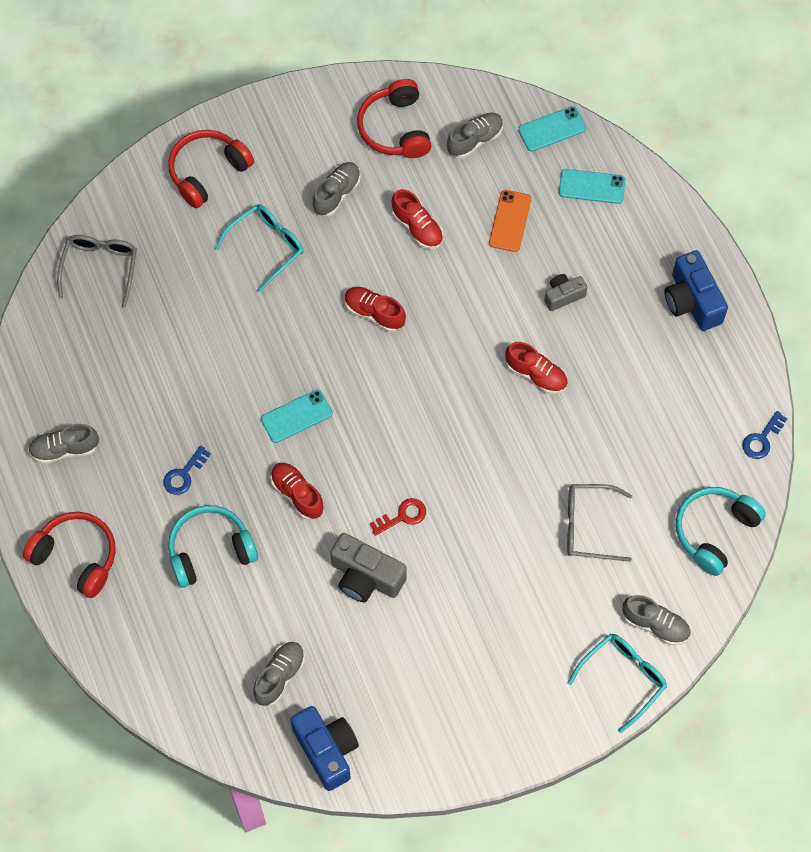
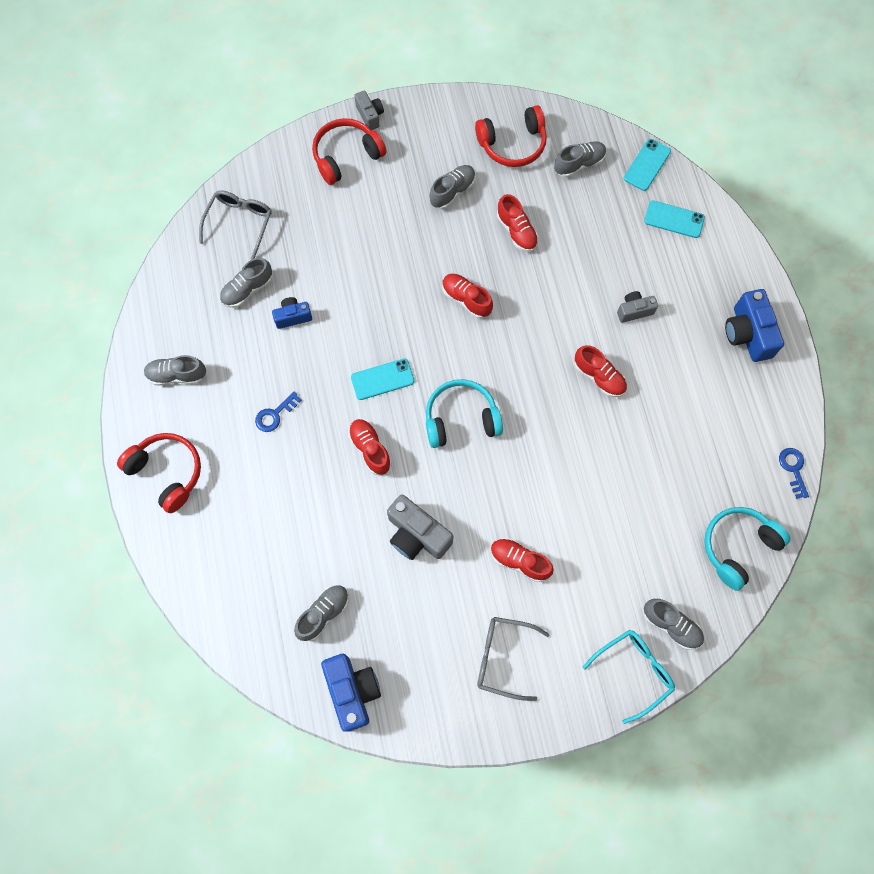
camera: 10 degrees right, 5 degrees up
(125, 342) = (247, 290): none -> grey shoe
(182, 364) = (293, 317): none -> blue camera
(210, 550) = (284, 487): turquoise headphones -> turquoise headphones (461, 419)
(226, 120) = (370, 115): none -> grey camera
(267, 246) = (384, 227): turquoise glasses -> none
(395, 128) = (512, 144): red headphones -> red headphones turned 105 degrees counterclockwise
(402, 516) = (459, 485): red key -> none
(482, 586) = (519, 561): none -> red shoe
(510, 221) = (598, 238): orange phone -> none
(552, 129) = (647, 165): turquoise phone -> turquoise phone turned 45 degrees counterclockwise
(588, 526) = (624, 522): grey glasses -> grey glasses (503, 657)
(762, 439) = (793, 469): blue key -> blue key turned 120 degrees clockwise

